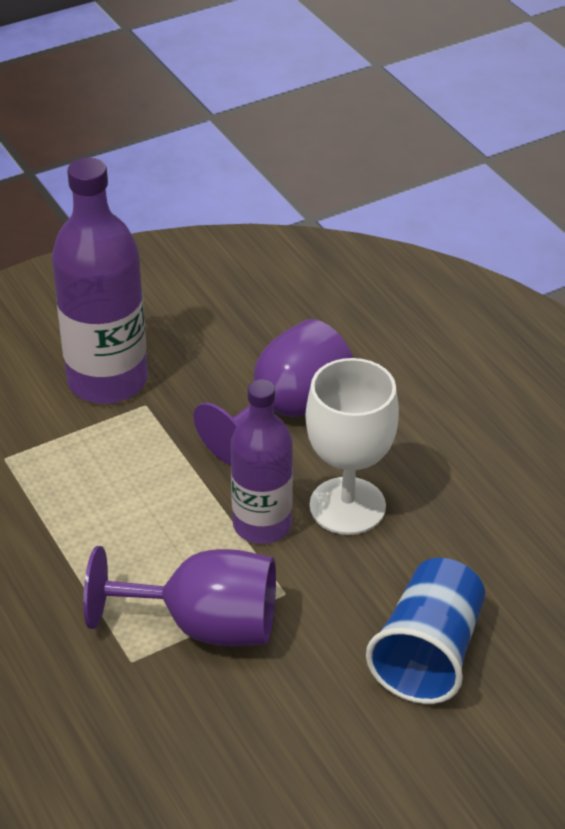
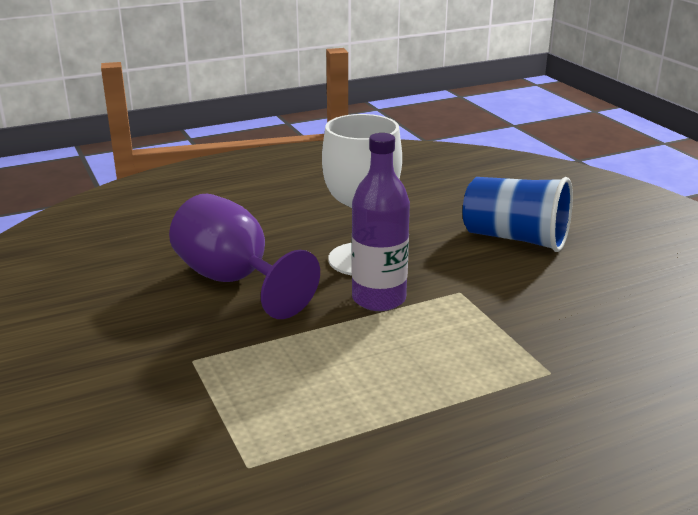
camera: 85 degrees left, 15 degrees down
(107, 380) = (140, 385): purple bottle -> none
(204, 625) = (501, 331): purple goblet -> none

